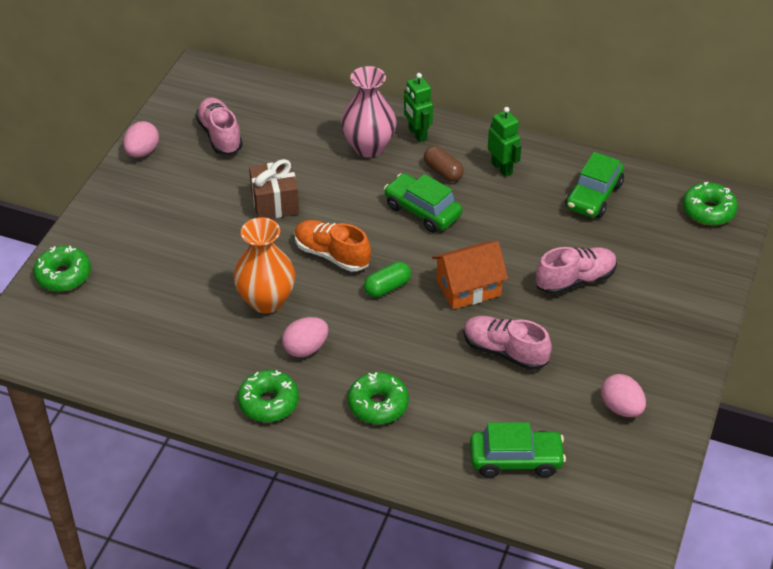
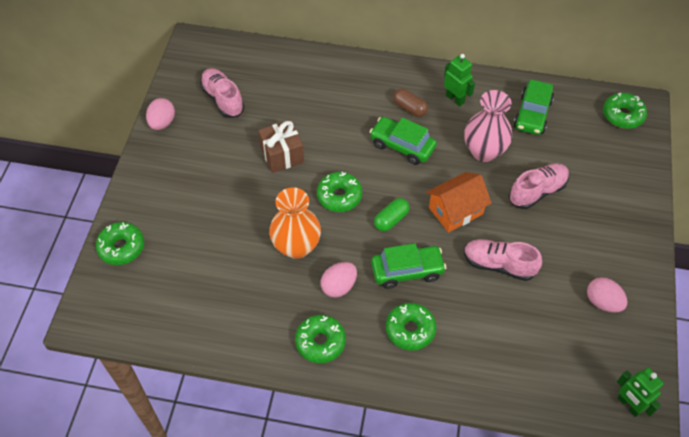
camera: 10 degrees left, 10 degrees up
(332, 255) = (339, 196): orange shoe -> green donut
(369, 147) = (345, 94): pink vase -> pink vase (484, 151)
(417, 134) = (381, 77): green robot -> green robot (629, 405)
(516, 460) = (532, 363): green car -> green car (407, 271)

